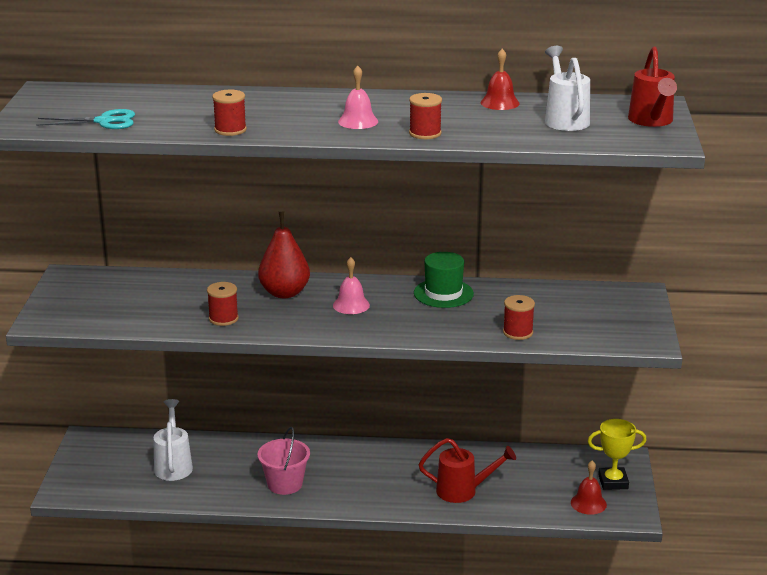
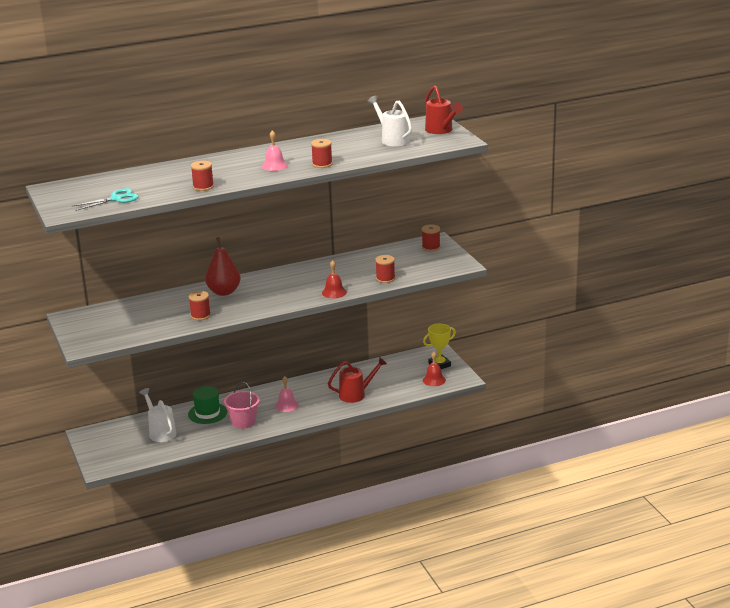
camera: 25 degrees left, 0 degrees up
(351, 305) = (272, 288): pink bell -> pink bell (286, 405)
(443, 293) = (322, 268): green hat -> green hat (207, 413)
(499, 103) = (345, 137): red bell -> red bell (334, 292)
(624, 302) = (431, 247): none -> red spool

